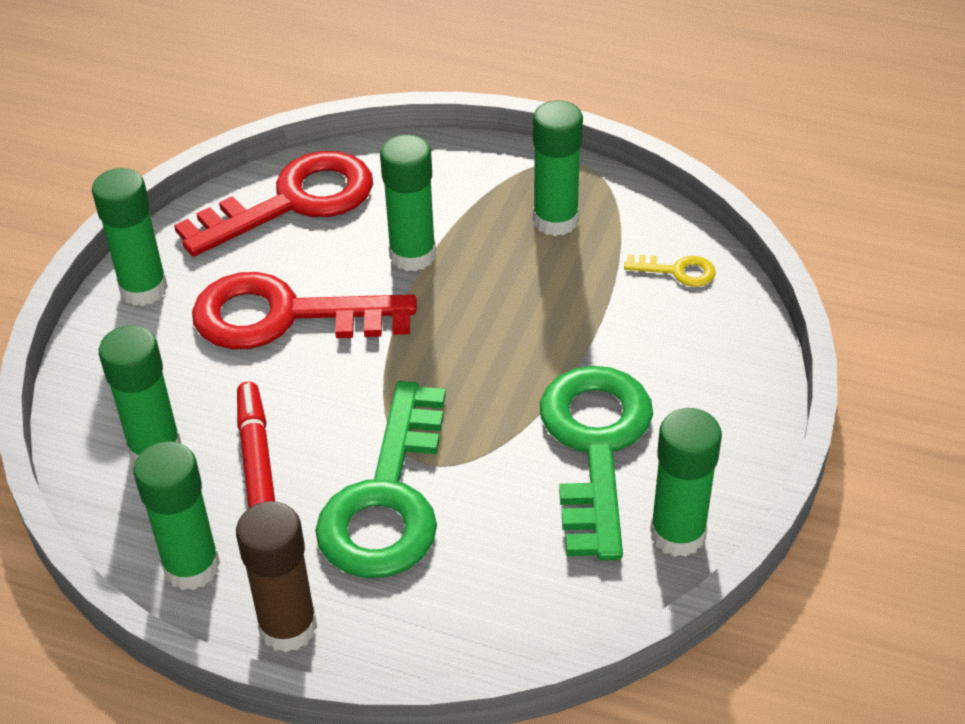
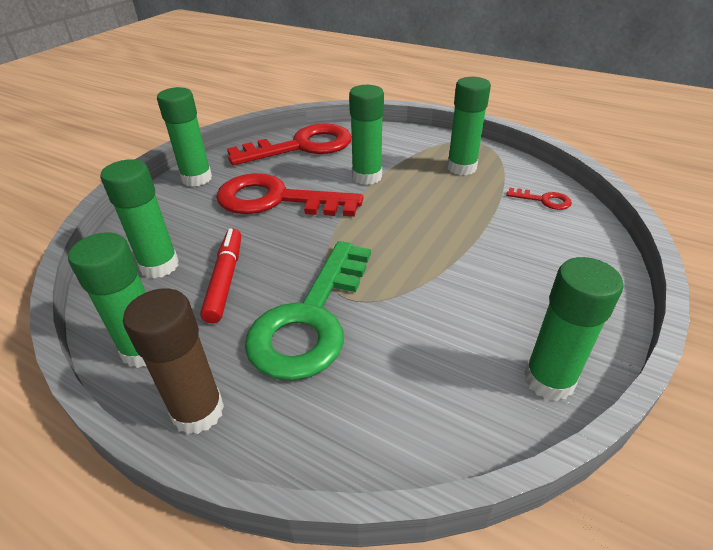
camera: 10 degrees right, 5 degrees down
(595, 446) = (480, 302): green key -> none
(677, 271) = (544, 200): yellow key -> red key

